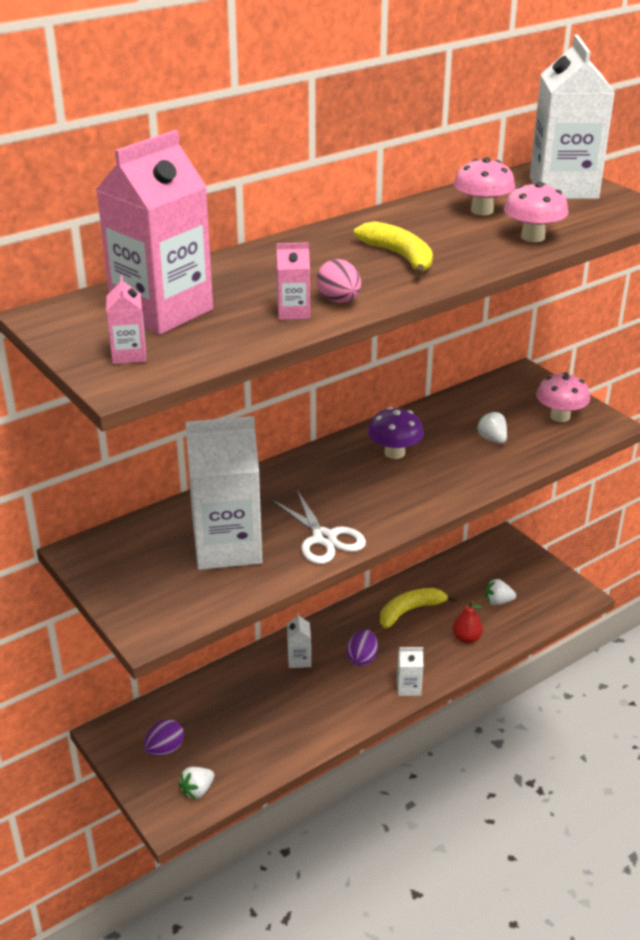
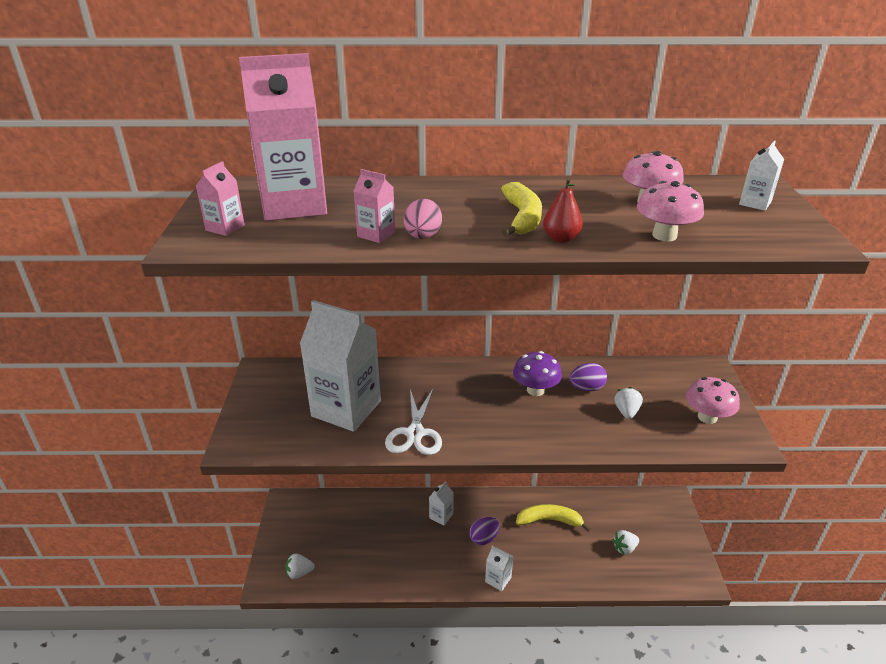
camera: 35 degrees right, 0 degrees up
(165, 749) = (307, 532): purple egg -> purple egg (586, 388)
(466, 638) = (574, 565): red pear -> red pear (561, 238)
(498, 601) = (624, 548): white strawberry -> white strawberry turned 60 degrees counterclockwise
(563, 188) = (755, 203): white carton -> white carton, size x0.43

